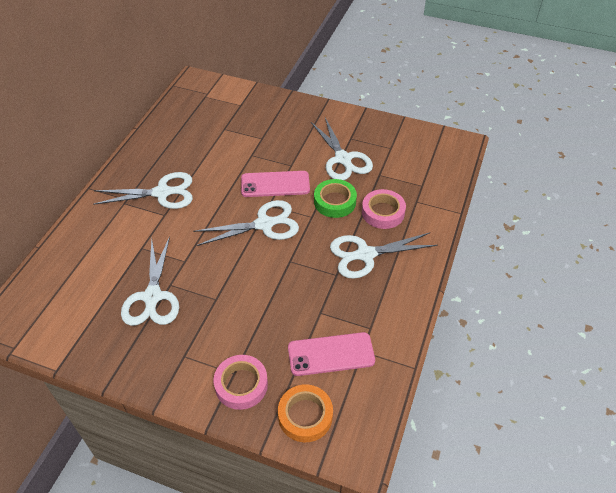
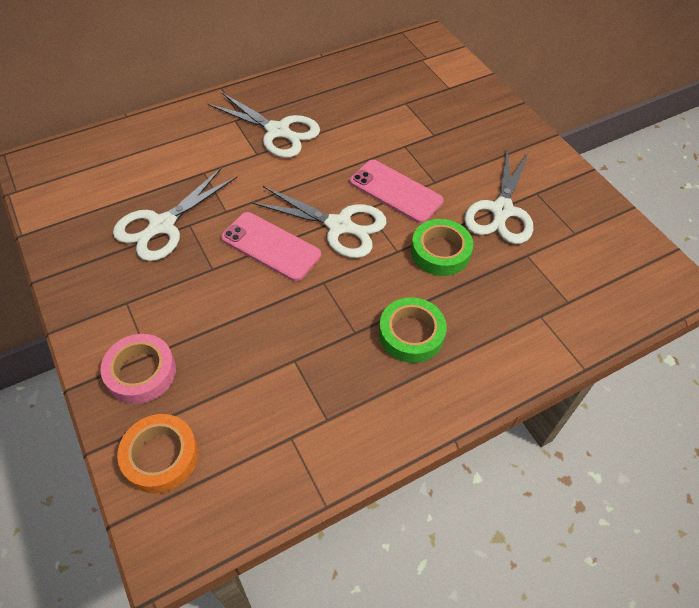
camera: 40 degrees right, 5 degrees up
(331, 354) = (255, 413): pink phone -> pink phone (271, 246)
(365, 254) = (411, 334): white scissors -> green tape
(383, 212) = (484, 301): pink tape -> none

